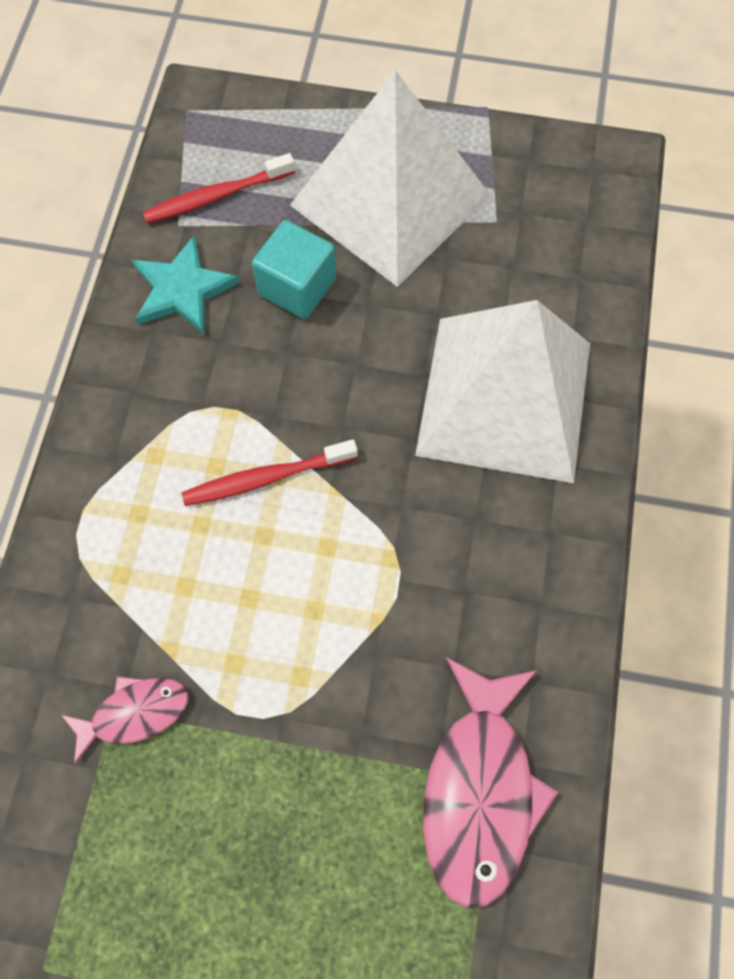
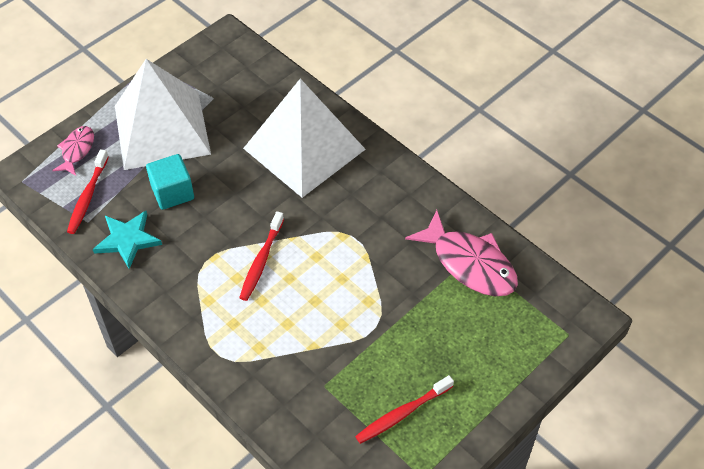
camera: 55 degrees left, 15 degrees down
(134, 713) = (332, 377): pink fish -> pink fish (77, 150)
(135, 863) = (402, 413): none -> red toothbrush

